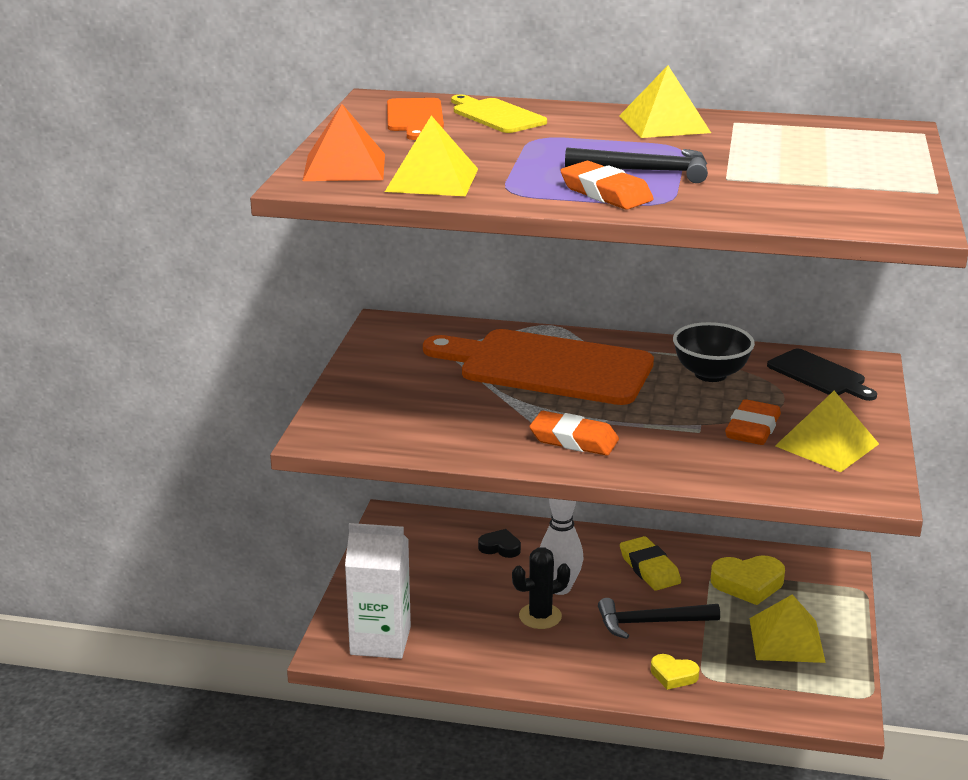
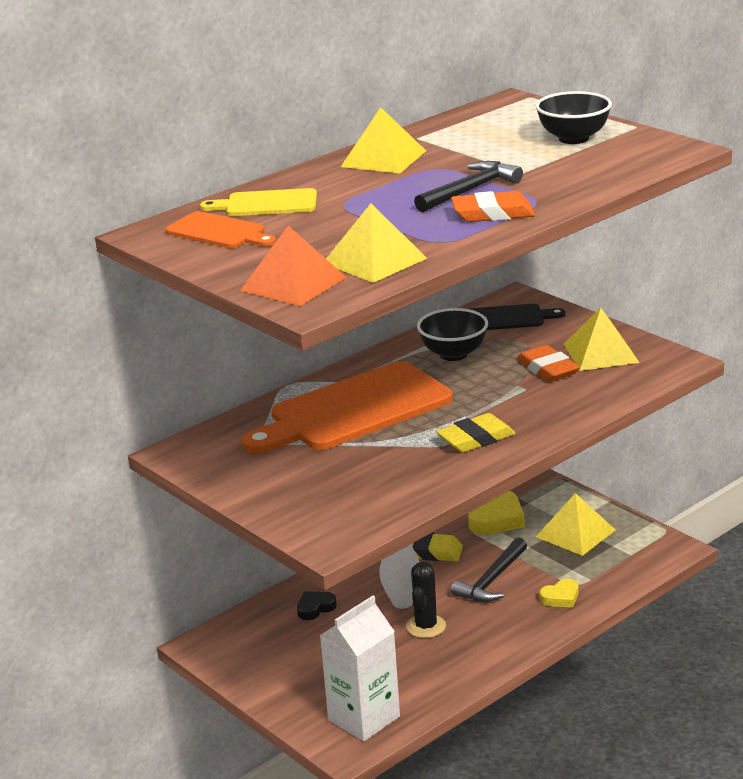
camera: 50 degrees left, 0 degrees up
(574, 440) = (476, 439): orange eraser -> yellow eraser
(851, 176) = (573, 138): none -> black bowl

